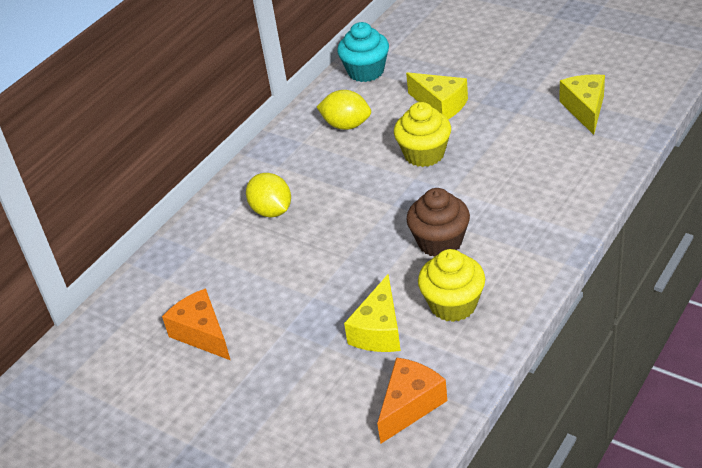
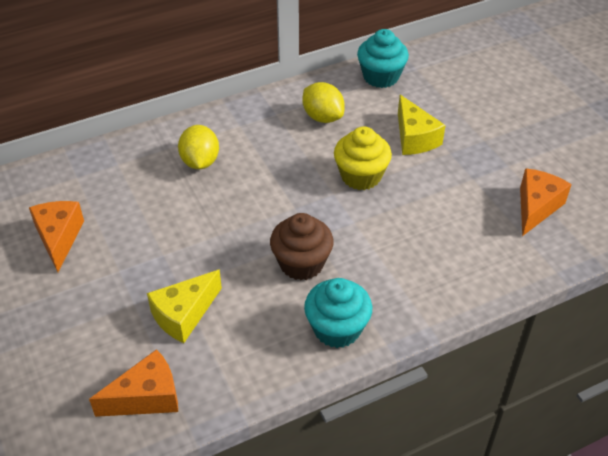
camera: 25 degrees right, 5 degrees up
(453, 304) = (261, 327): yellow cupcake -> none
(515, 273) = (337, 329): none -> turquoise cupcake
(585, 109) = (536, 207): yellow cheese -> orange cheese

